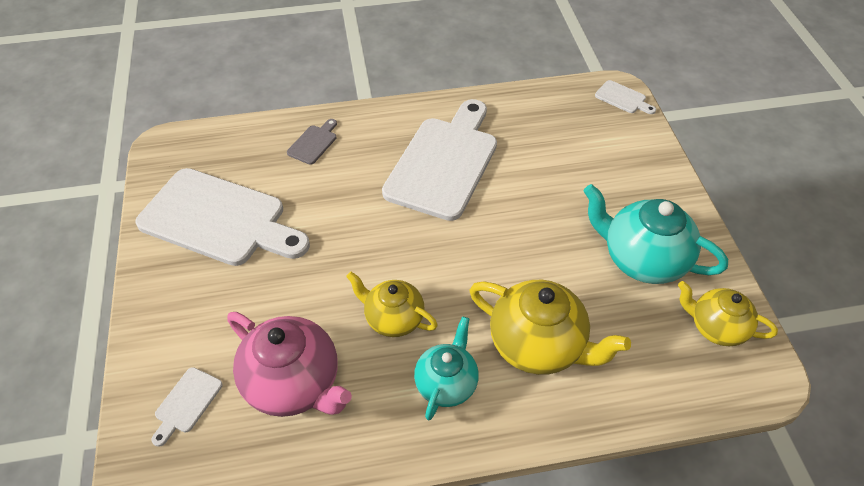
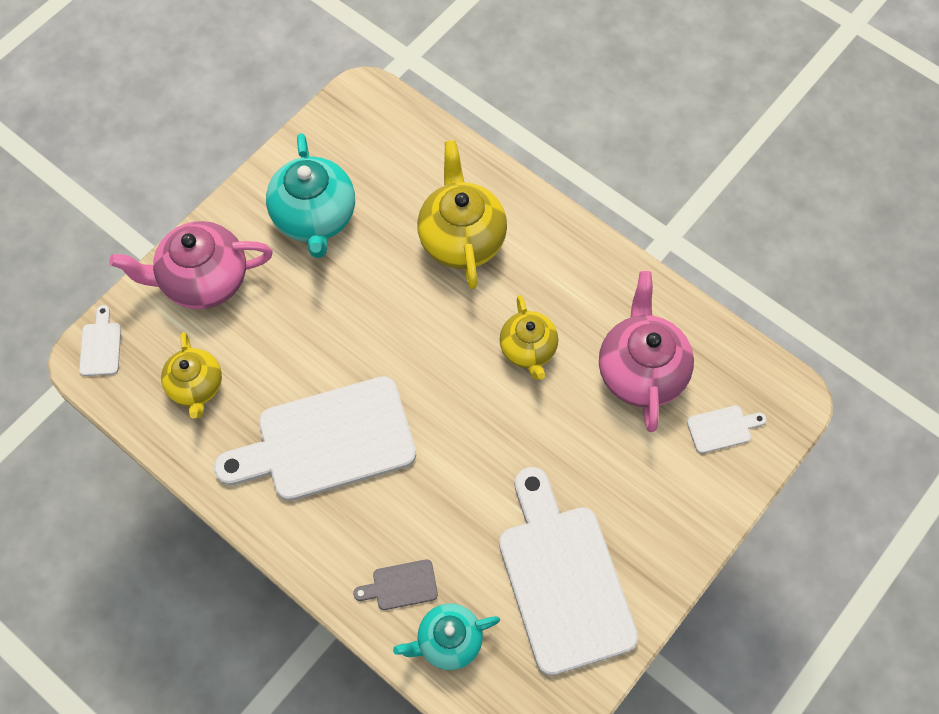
camera: 130 degrees left, 15 degrees up
(446, 384) = (546, 274): turquoise teapot -> turquoise teapot (448, 641)
(634, 168) = (204, 280): none -> pink teapot
(716, 327) = (344, 140): yellow teapot -> yellow teapot (196, 387)

